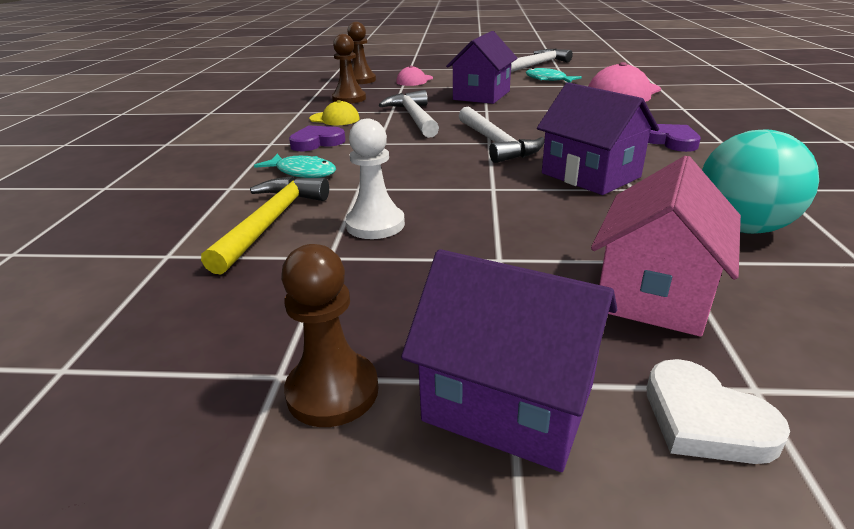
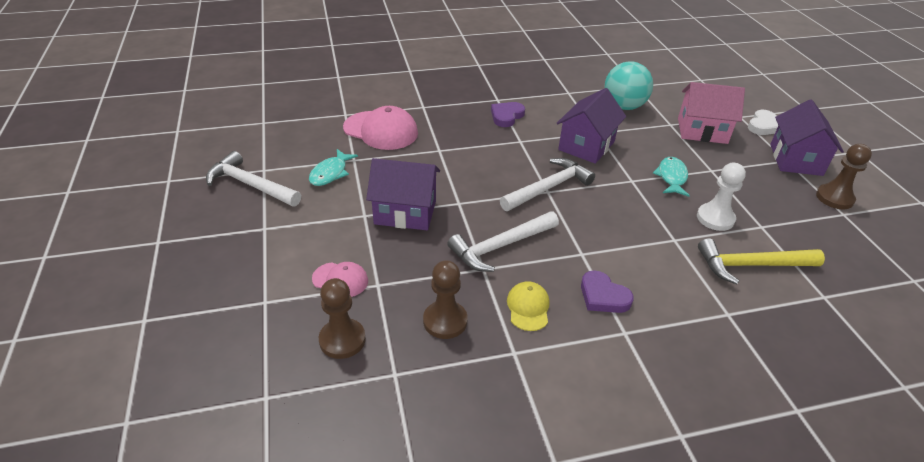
camera: 110 degrees left, 10 degrees up
(303, 172) = (671, 280): turquoise fish -> turquoise fish (671, 177)

